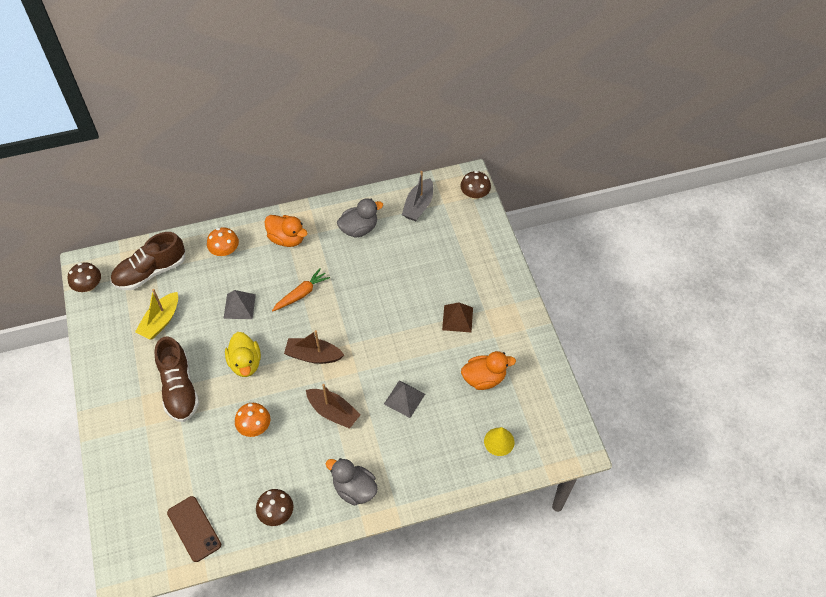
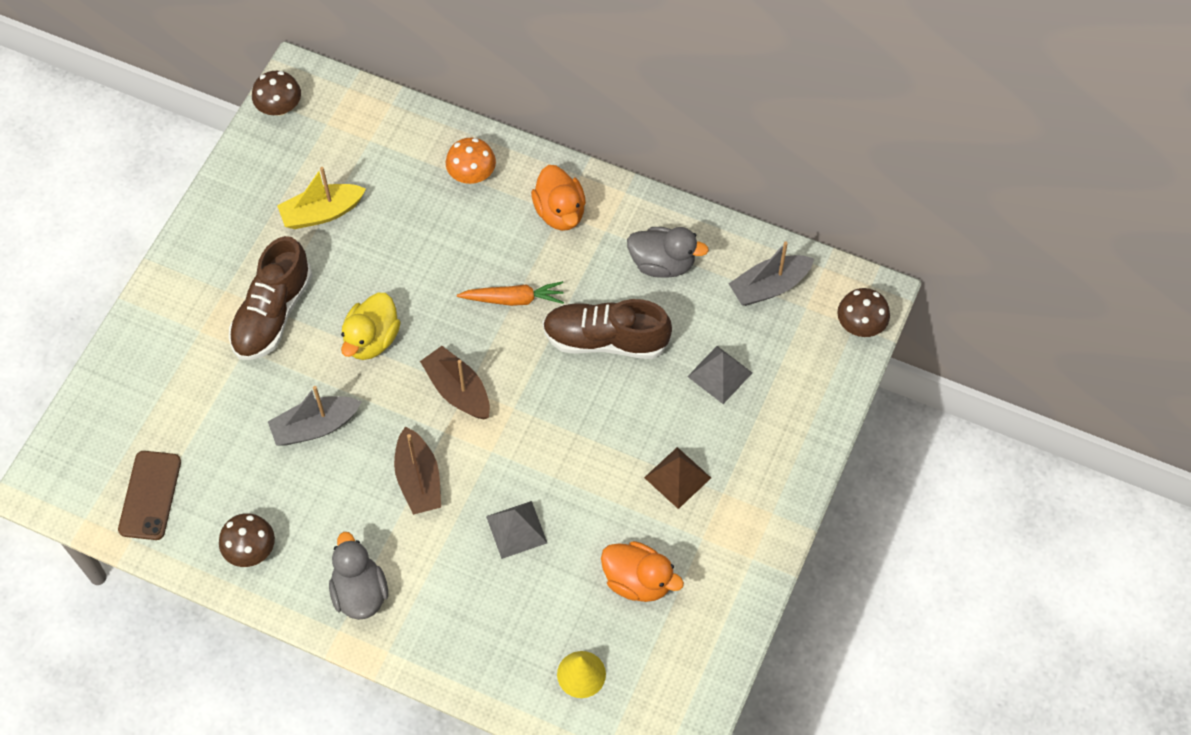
camera: 40 degrees right, 5 degrees up
(150, 272) = (362, 139): brown shoe -> brown shoe (605, 340)
(239, 306) = (427, 260): grey pyramid -> grey pyramid (720, 374)
(254, 426) = (315, 426): orange mushroom -> grey boat

